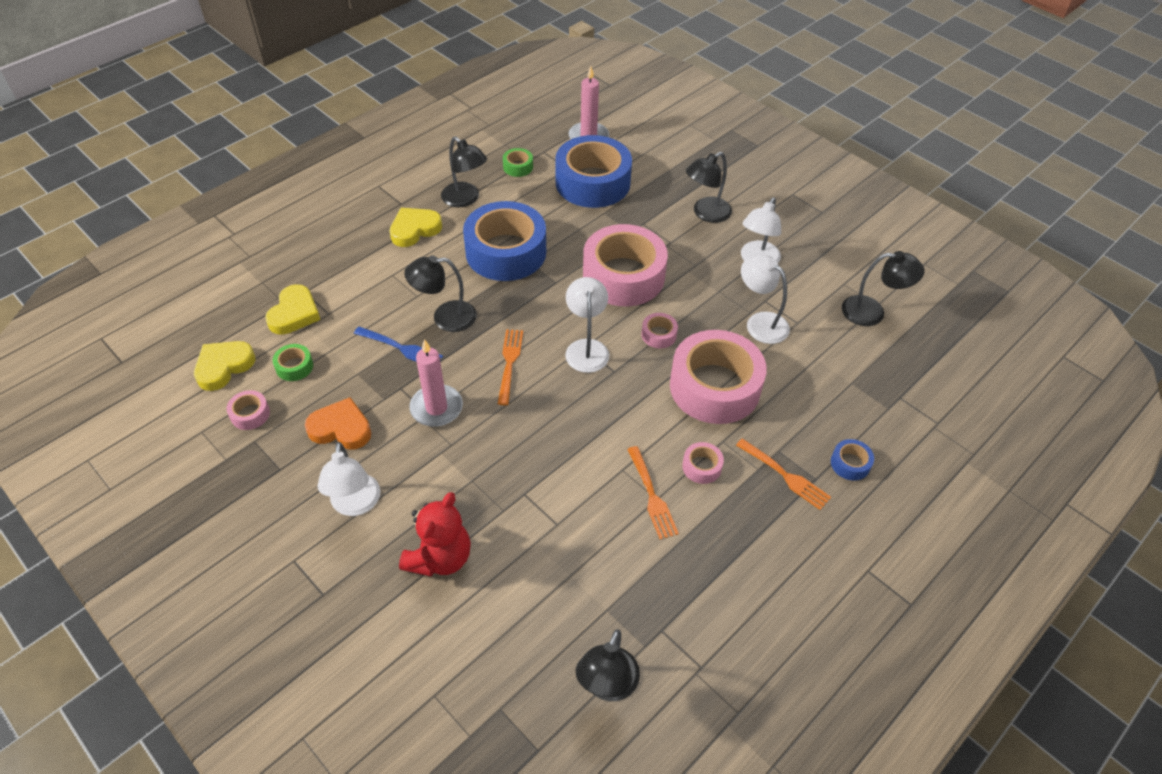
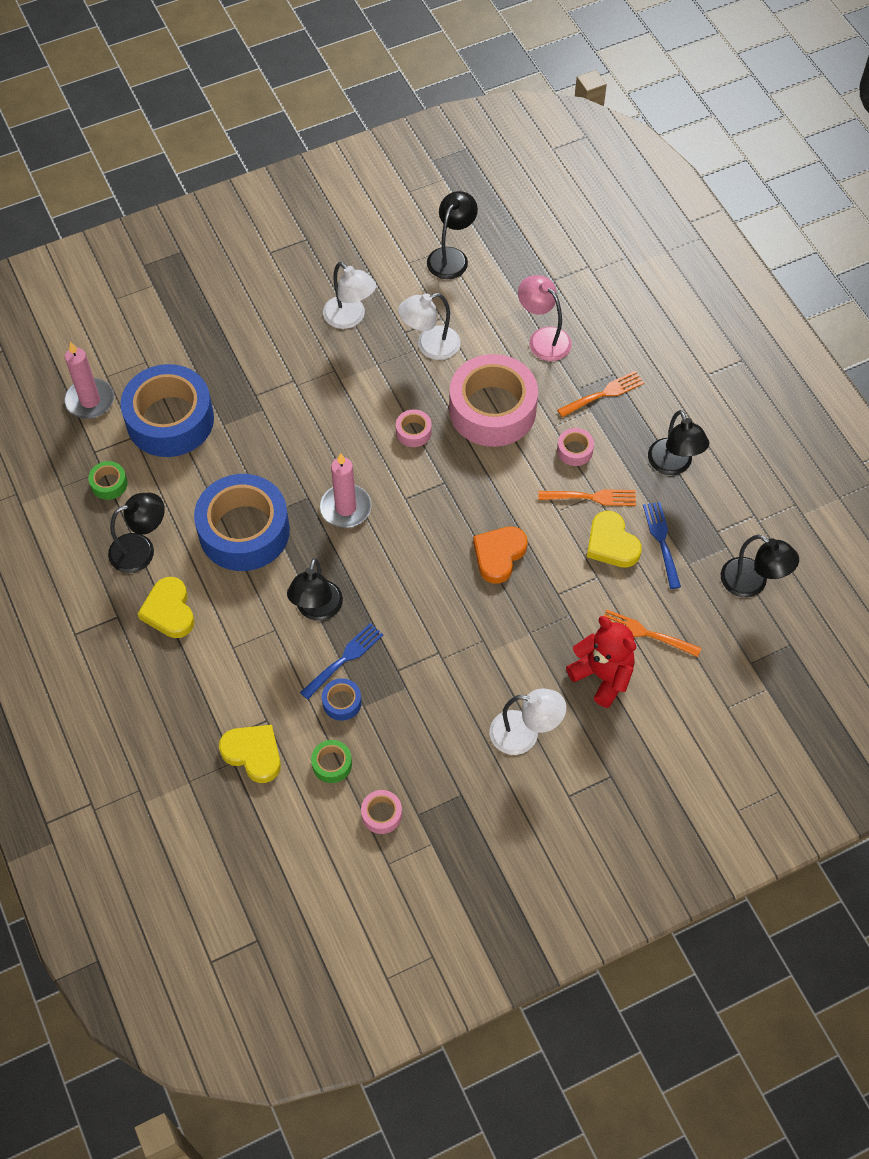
camera: 70 degrees left, 10 degrees up
(224, 367) = (305, 834): yellow heart -> yellow heart (611, 543)
(341, 428) = (430, 732): orange heart -> orange heart (499, 555)
(436, 408) = (434, 643): pink candle -> pink candle (345, 508)
(509, 363) = (402, 567): orange fork -> orange fork (646, 633)
(586, 348) = (407, 496): white lamp -> none
(623, 276) = (324, 436): pink tape -> none
(624, 576) = (662, 542): none -> blue fork
(706, 213) = (265, 335): black lamp -> black lamp (673, 465)
(823, 407) = (543, 338): none -> pink lamp
(850, 464) = (607, 344): blue tape -> blue tape (342, 702)

